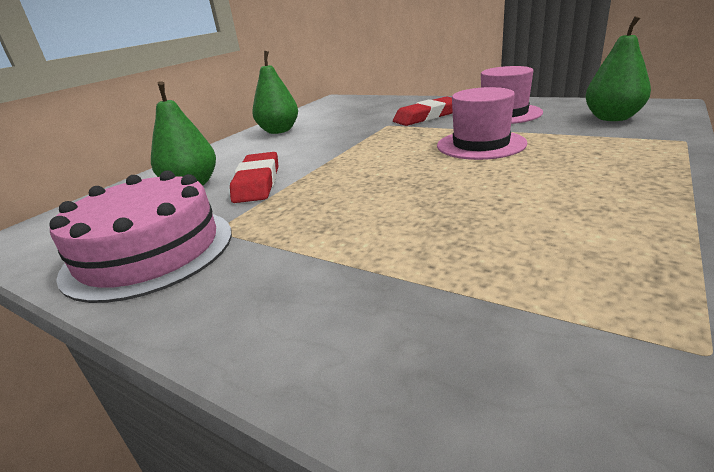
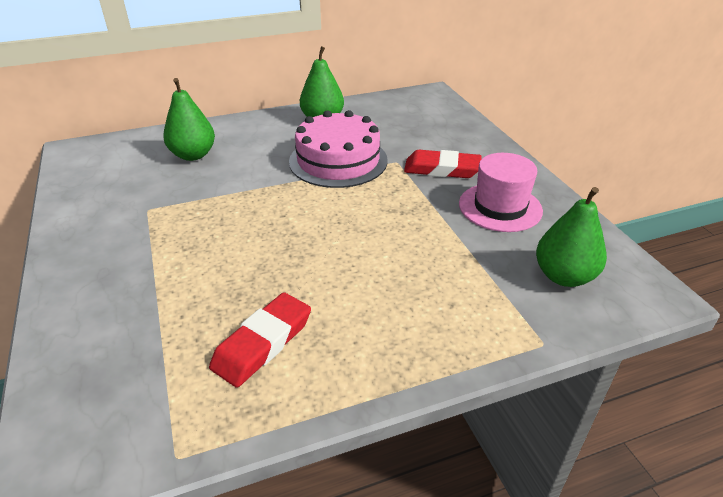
camera: 35 degrees right, 10 degrees up
(149, 251) = (105, 205): pink cake -> pink cake (338, 160)
(257, 183) = (223, 178): red eraser -> red eraser (263, 343)
(480, 144) = (402, 234): pink hat -> none

